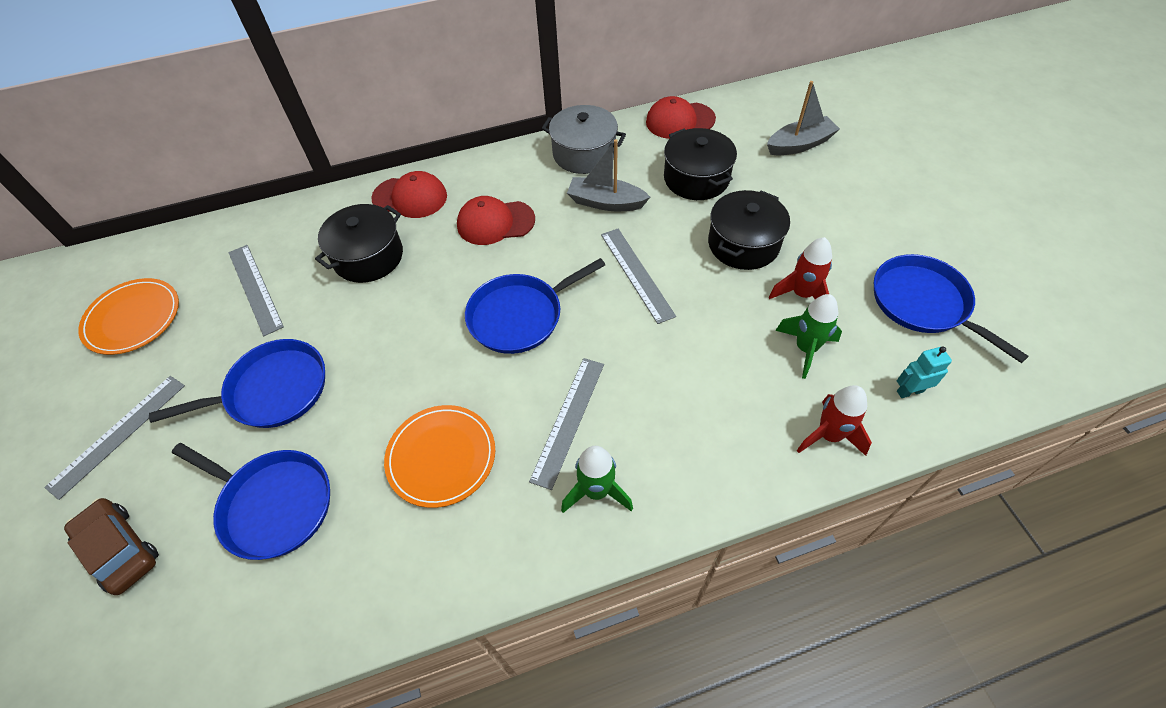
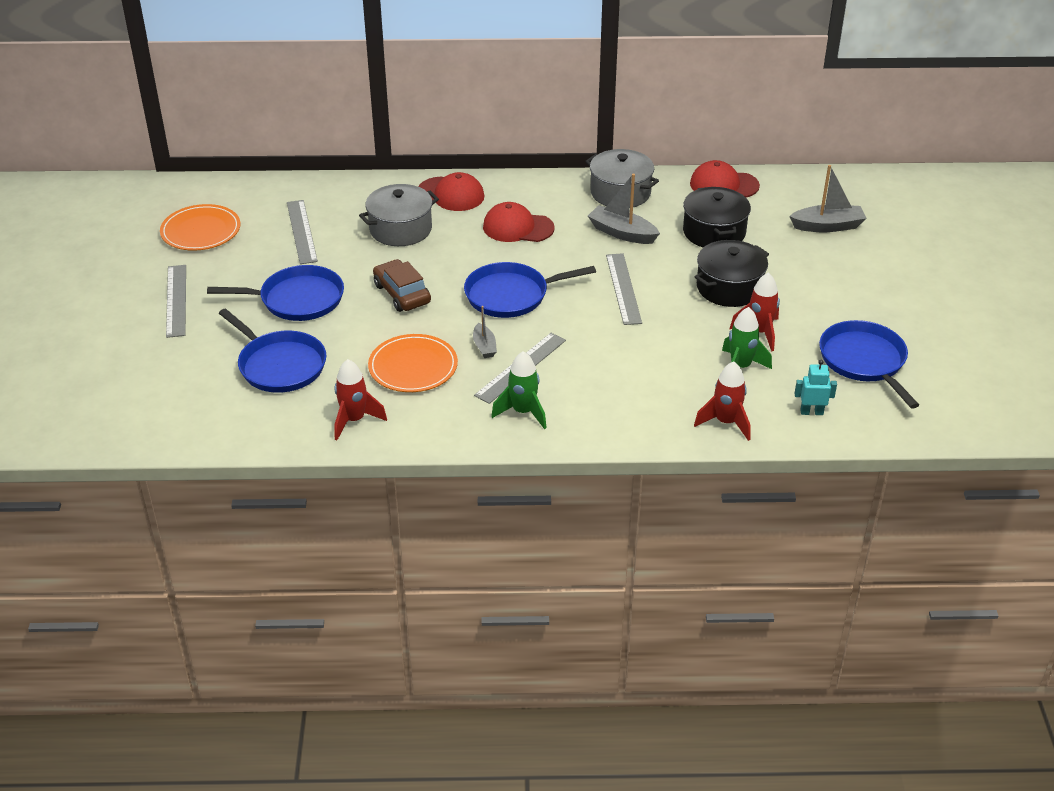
camera: 15 degrees right, 15 degrees down
(118, 434) = (176, 300): grey ruler -> grey ruler turned 60 degrees counterclockwise
(120, 549) = (166, 364): brown car -> brown car (402, 294)
(368, 257) = (400, 229): black pot -> grey pot
(393, 572) = (354, 420): none -> red rocket
(515, 400) = (484, 346): none -> grey boat

